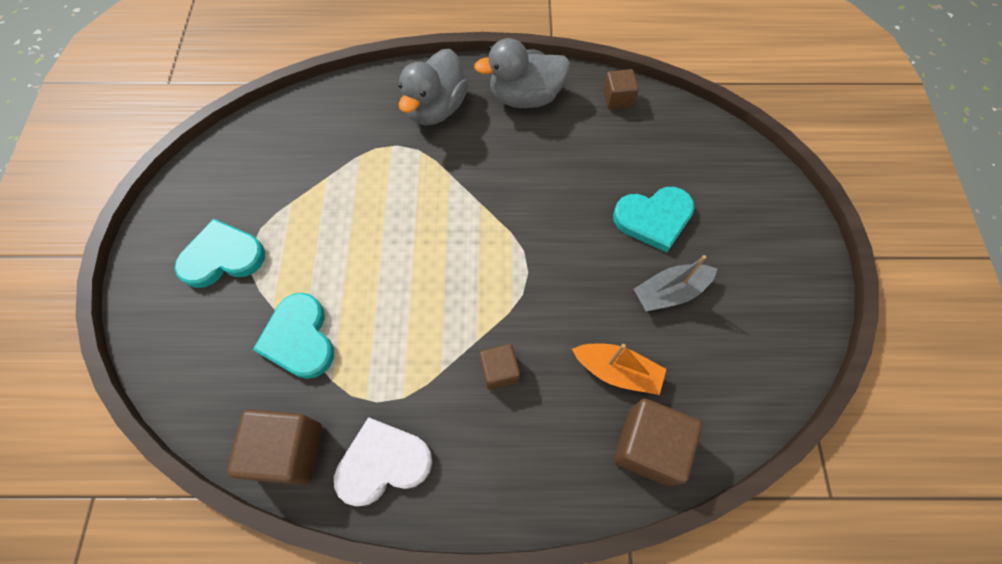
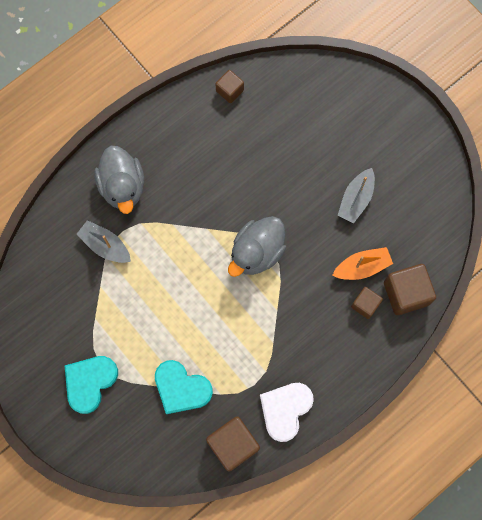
camera: 40 degrees left, 10 degrees up
(368, 145) = (105, 245): none -> grey boat
(499, 371) = (303, 316): brown cube -> brown cube (365, 304)
(525, 97) = (171, 134): grey duck -> grey duck (257, 252)
(653, 219) = (314, 160): turquoise heart -> none

